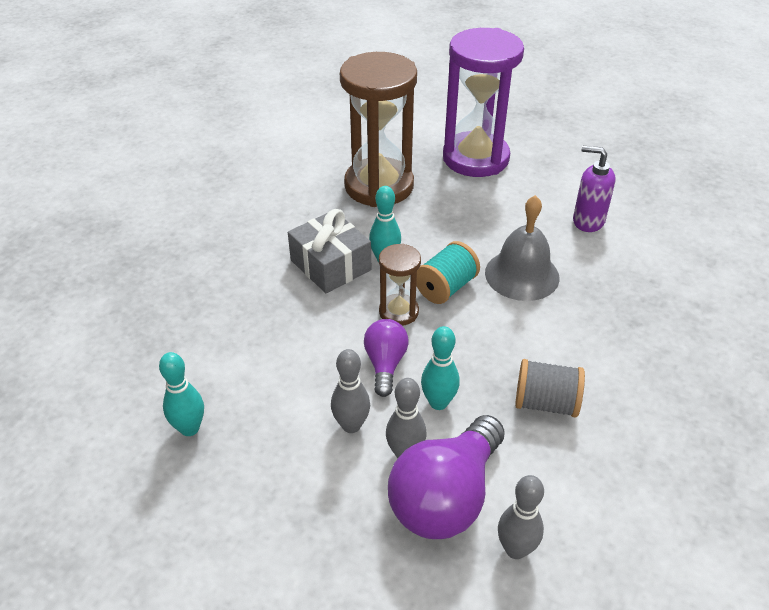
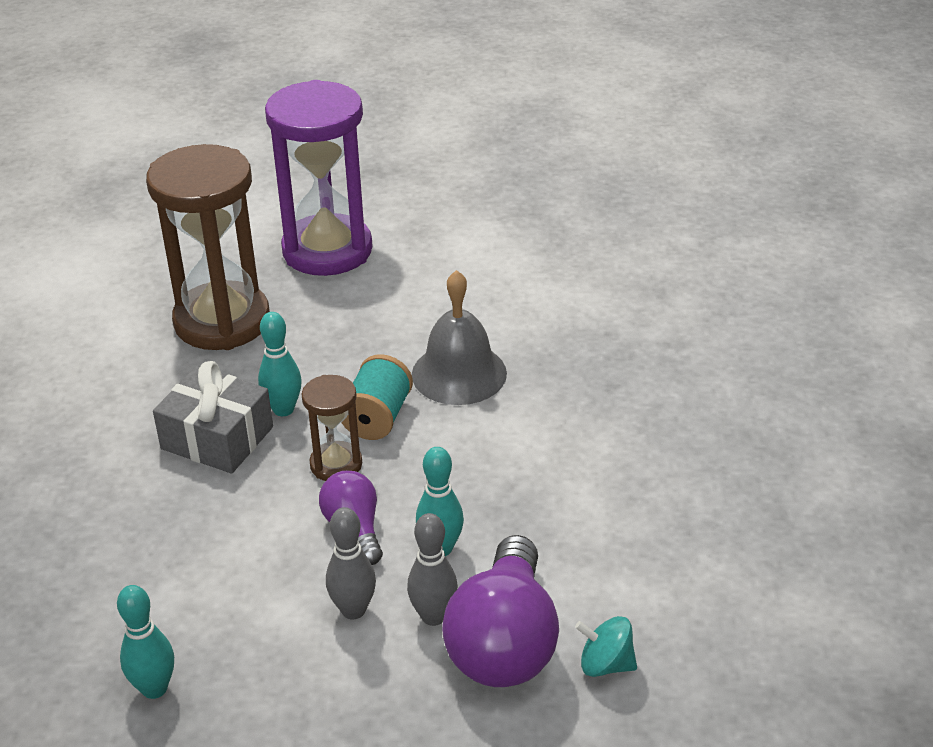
camera: 25 degrees left, 5 degrees down
(515, 549) = (605, 664): grey bowling pin -> turquoise spinning top
(546, 403) = (560, 505): grey spool -> none
(588, 221) = (503, 287): purple soap dispenser -> none

